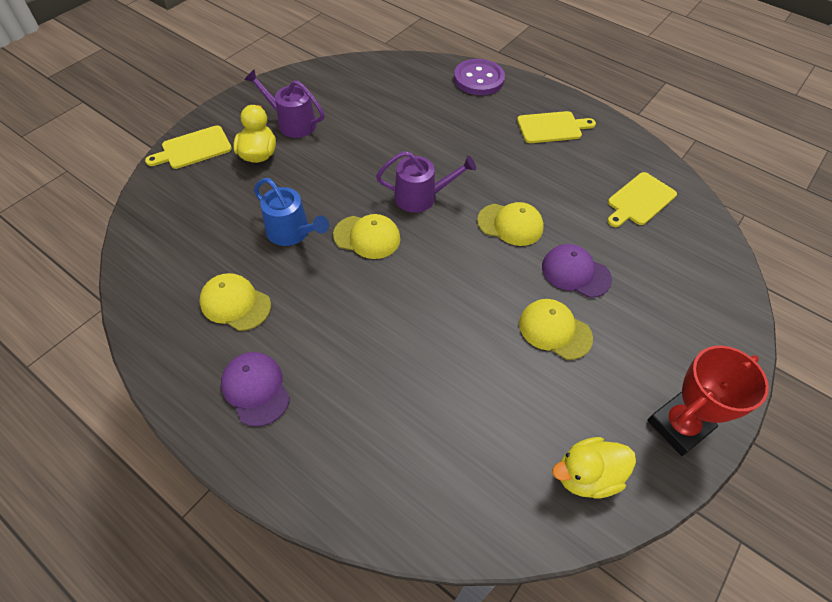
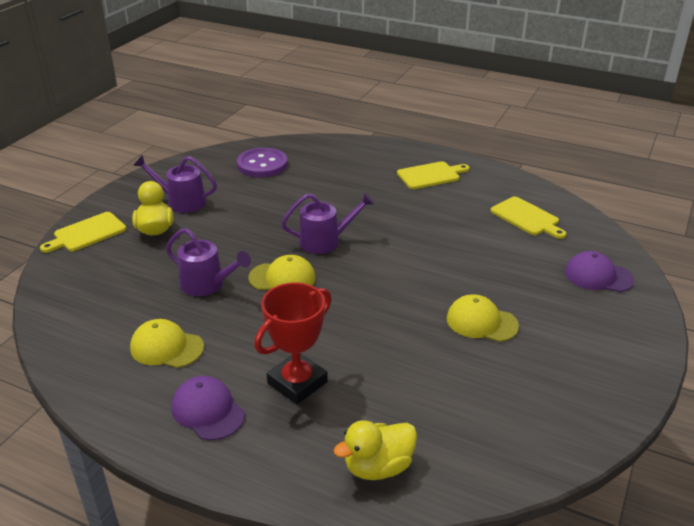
camera: 10 degrees left, 20 degrees down
(292, 232) = (207, 284): blue watering can -> purple watering can
(478, 79) = (352, 148): purple button -> purple button (262, 165)
(510, 224) = (415, 250): yellow cap -> none
(575, 272) = (486, 277): purple cap -> purple cap (598, 276)
(586, 476) = (546, 424): yellow duck -> yellow duck (378, 467)
(639, 200) = (526, 217): yellow cutting board -> yellow cutting board turned 75 degrees counterclockwise
(678, 426) = (615, 374): red trophy -> red trophy (297, 382)

